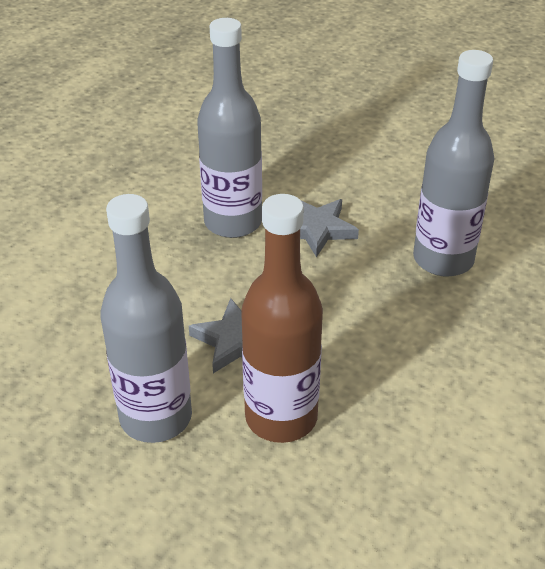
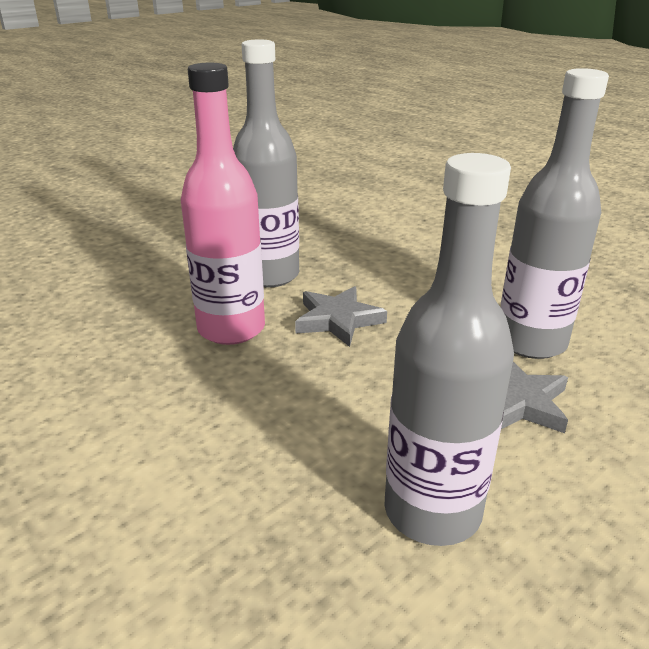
camera: 105 degrees right, 10 degrees down
(281, 417) = (231, 329): brown bottle -> pink bottle

